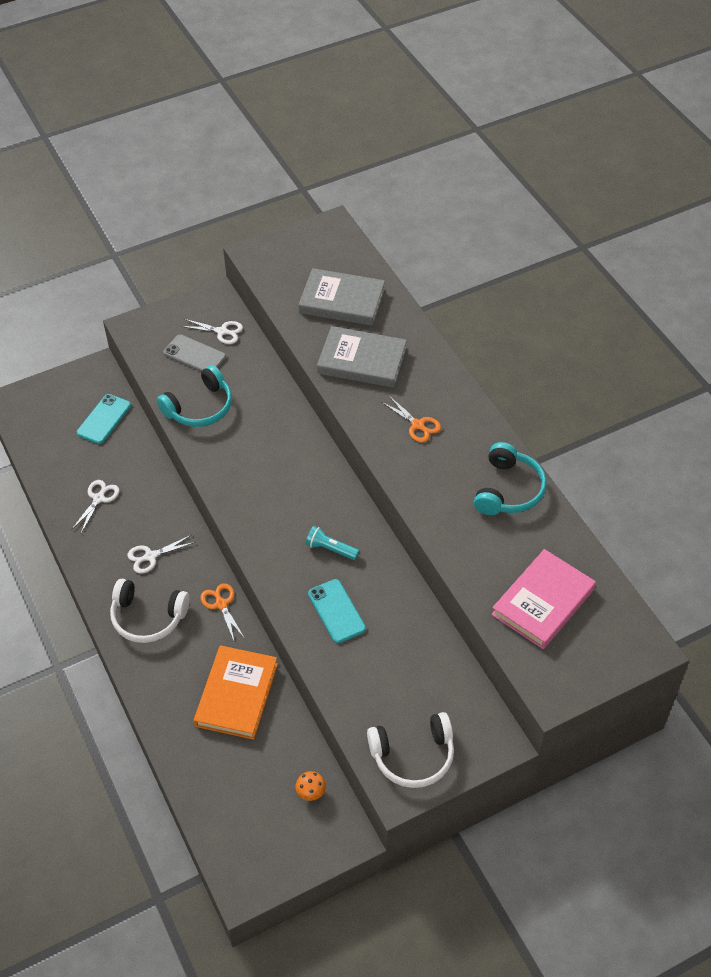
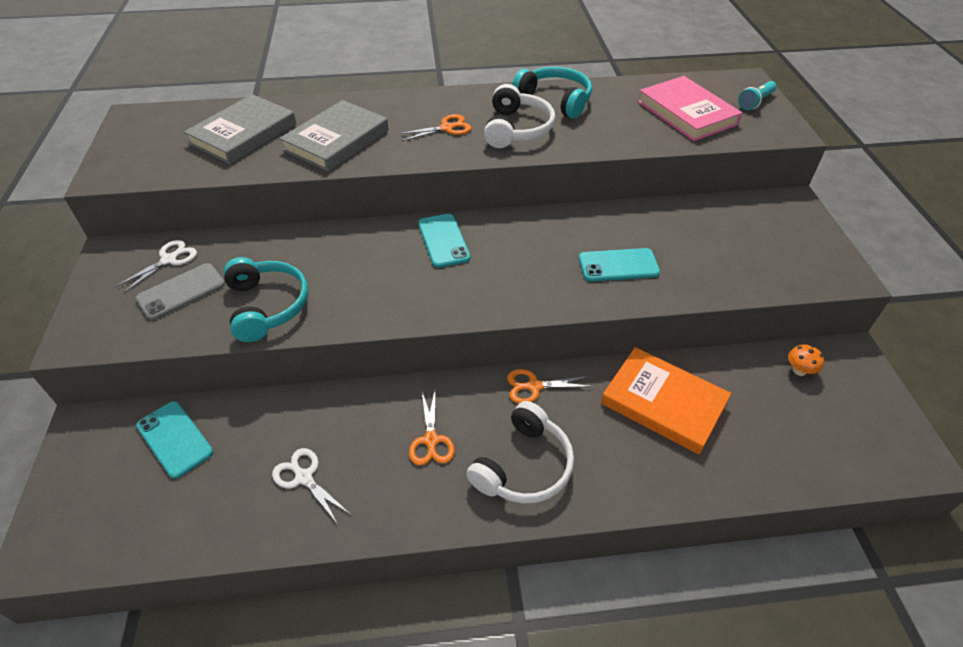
camera: 70 degrees left, 5 degrees down
(150, 556) = (431, 440): white scissors -> orange scissors
(315, 483) = (443, 240): none -> turquoise phone
(330, 549) = (536, 250): turquoise flashlight -> turquoise flashlight (755, 102)
(413, 756) = (805, 256): white headphones -> white headphones (517, 129)

